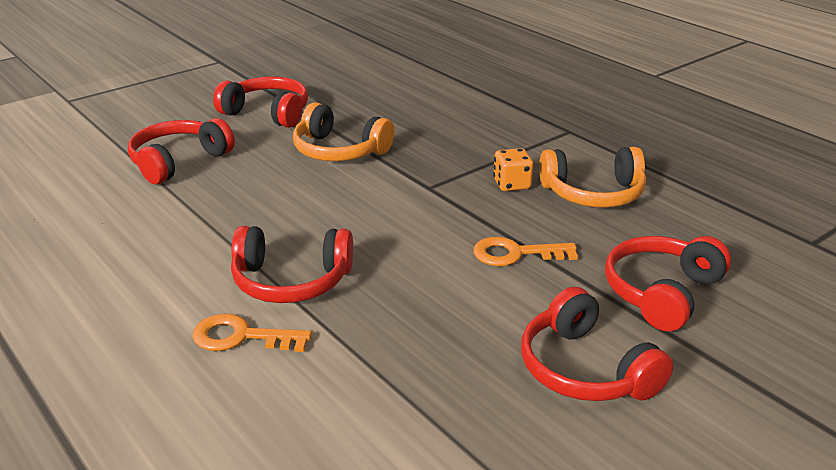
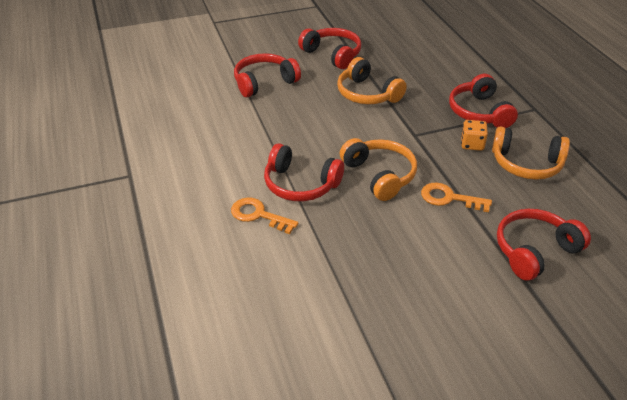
camera: 20 degrees right, 10 degrees up
(405, 245) = (380, 175): none -> orange headphones
(585, 369) = (454, 291): red headphones -> red headphones (479, 112)

